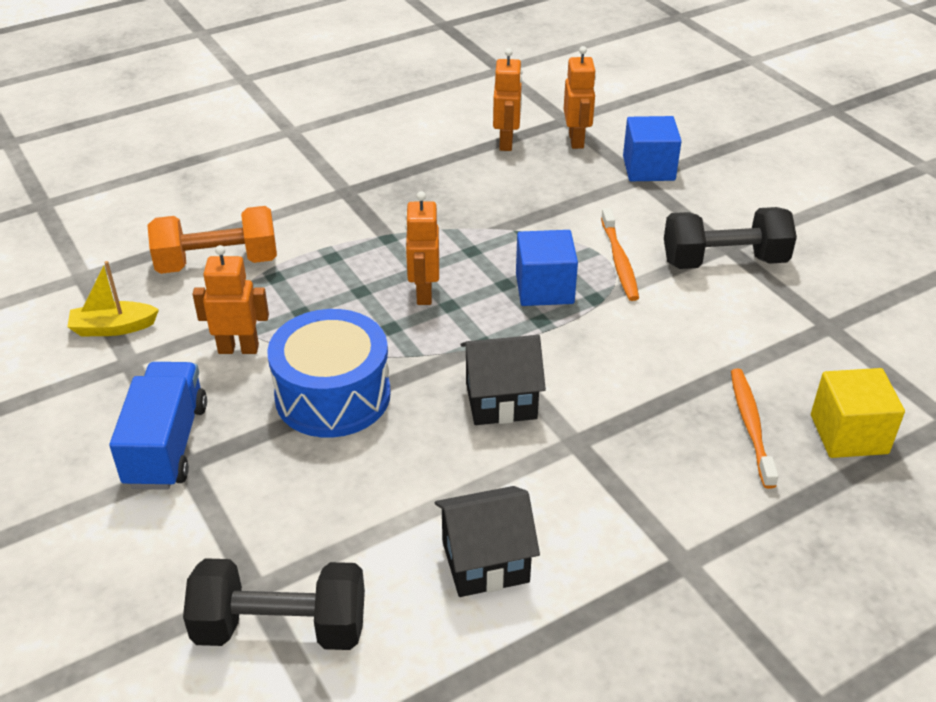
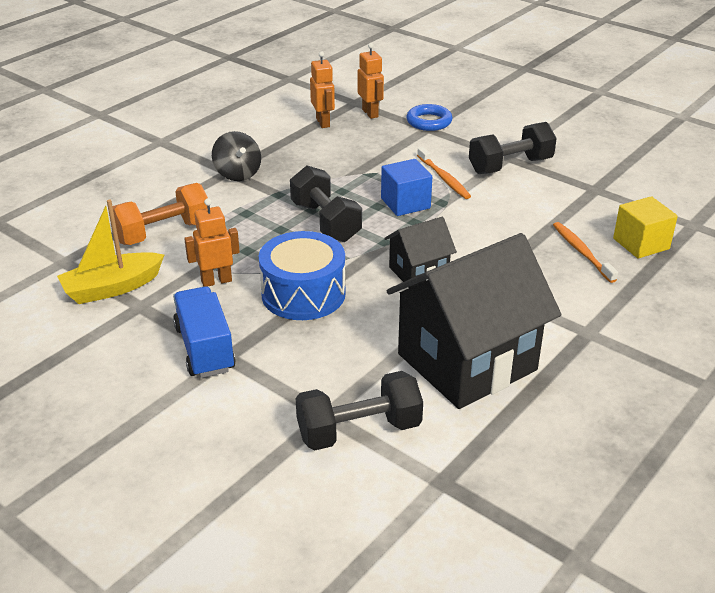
camera: 20 degrees left, 5 degrees down
(113, 328) = (112, 288): yellow boat -> yellow boat, size x1.55
(355, 197) = (237, 174): none -> black spinning top
(423, 293) = (325, 222): orange robot -> black dumbbell
(485, 562) = (467, 362): black house -> black house, size x2.02
(648, 168) = (429, 122): blue cube -> blue ring

